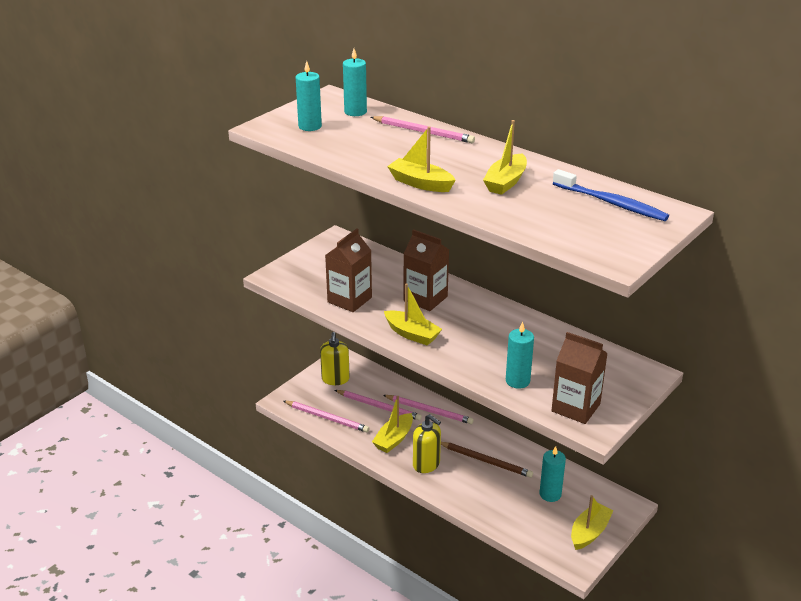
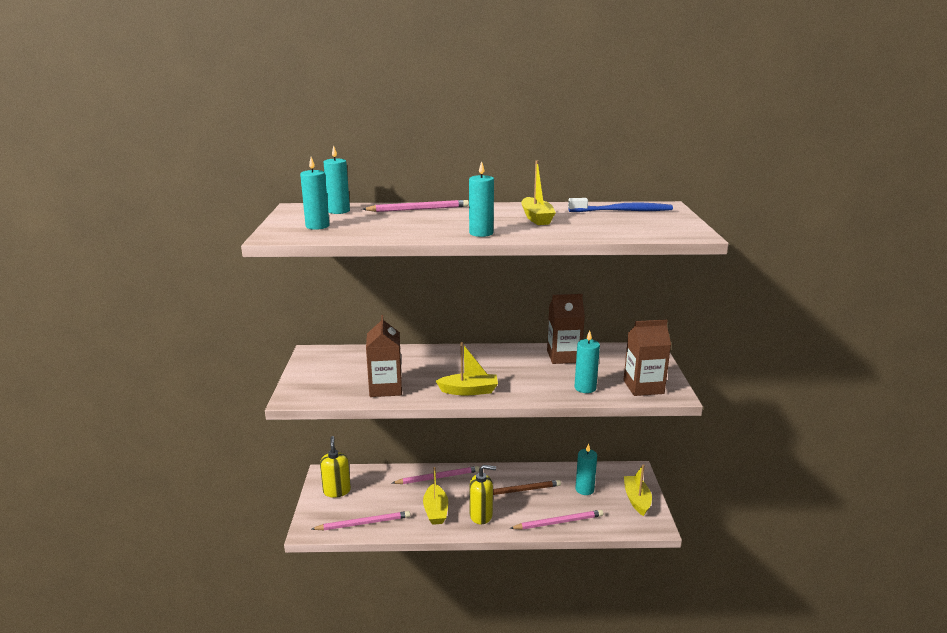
camera: 40 degrees left, 10 degrees down
(335, 379) = (337, 491): yellow soap dispenser -> yellow soap dispenser turned 150 degrees counterclockwise
(378, 406) = (396, 493): pink pencil -> pink pencil (558, 522)
(420, 183) = (481, 233): yellow boat -> turquoise candle
(425, 299) = (443, 365): brown carton -> brown carton (563, 356)

